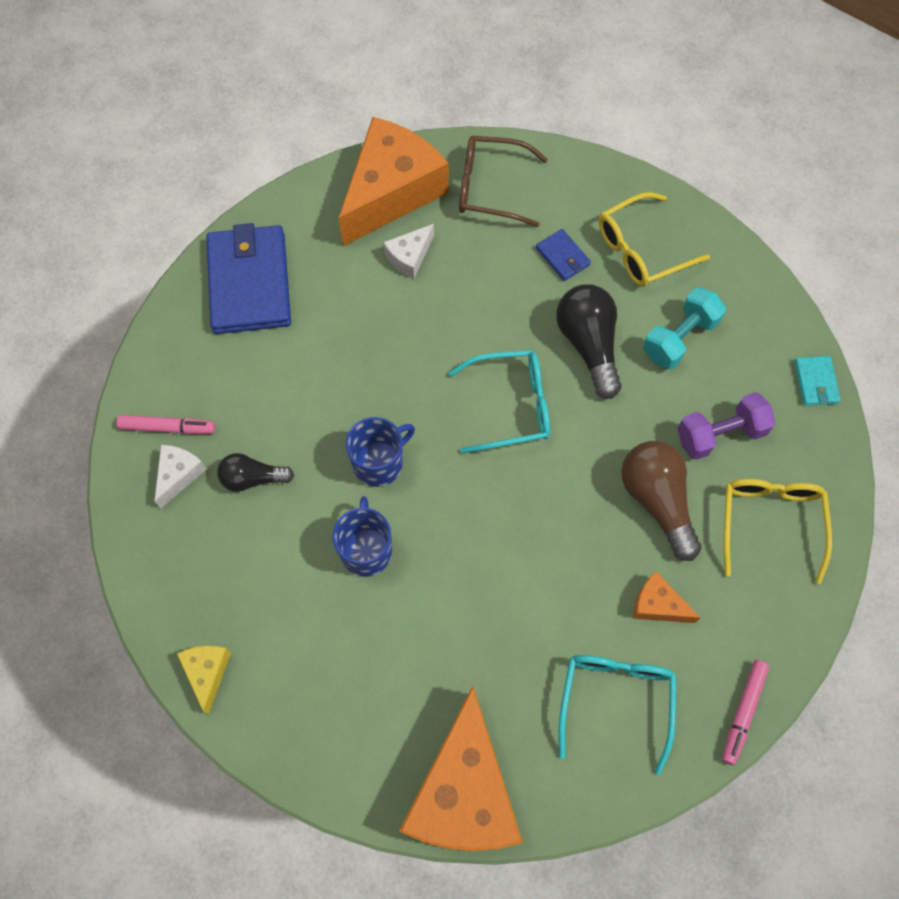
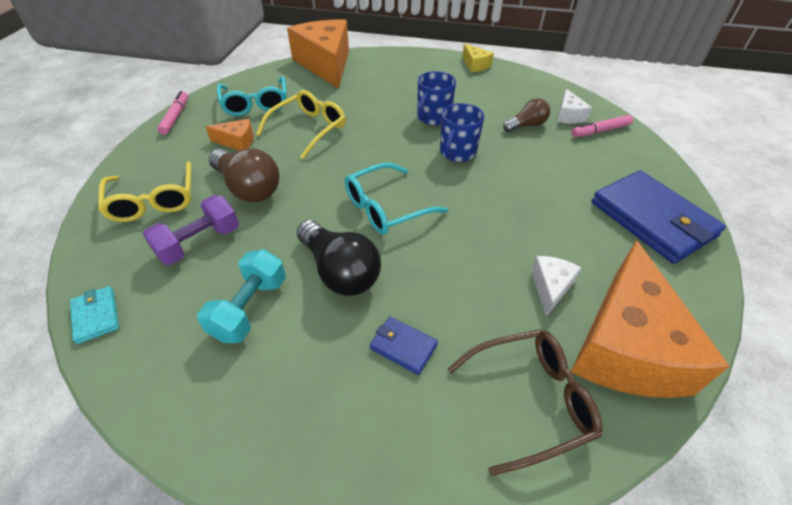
camera: 155 degrees right, 20 degrees down
(252, 478) = (526, 125): black light bulb -> brown light bulb
(366, 550) = (433, 117): blue mug -> blue mug turned 60 degrees clockwise
(642, 249) = (315, 393): yellow glasses -> yellow glasses (308, 129)

